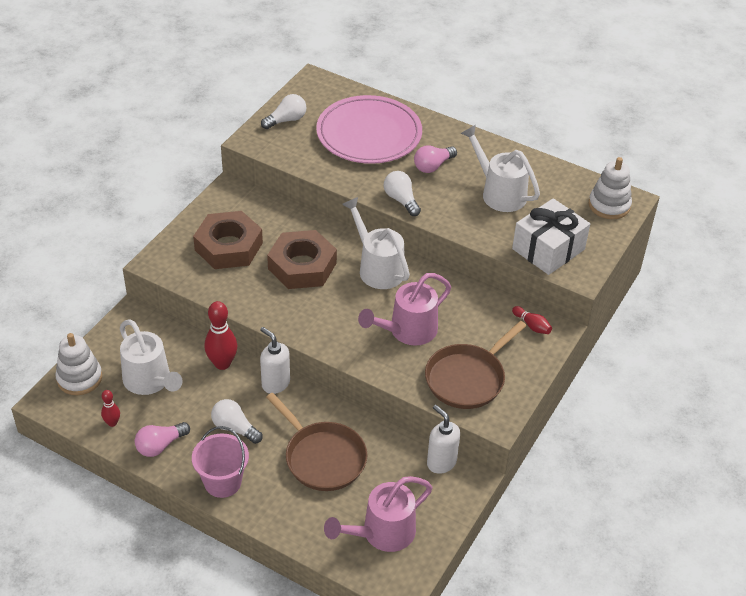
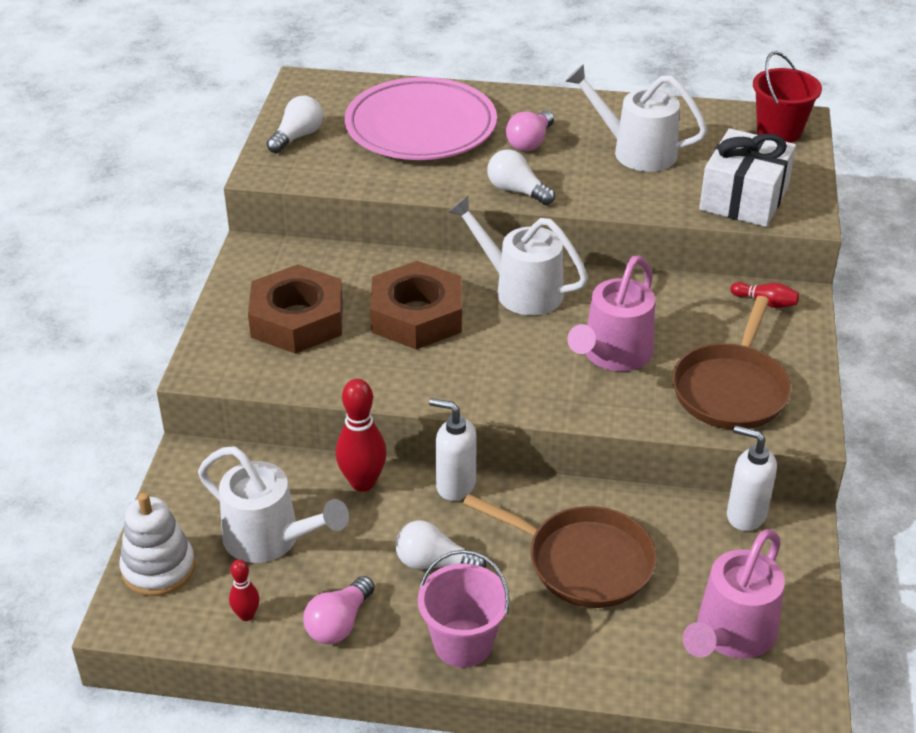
camera: 20 degrees left, 5 degrees down
(609, 205) = (779, 131): white stacking toy -> red bucket

